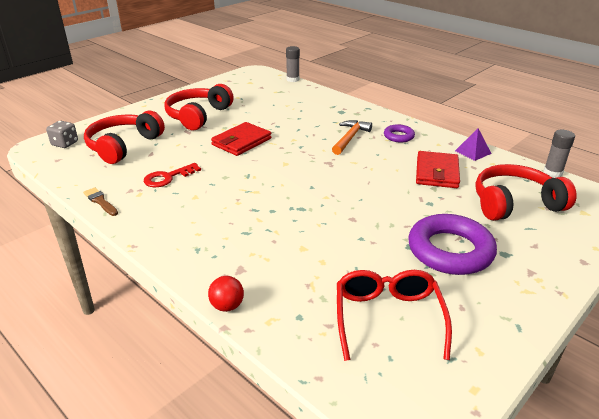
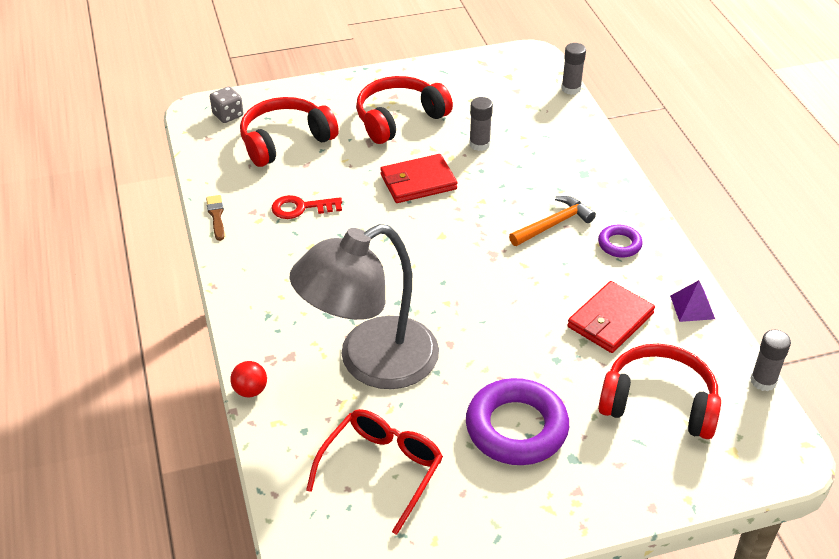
camera: 30 degrees right, 10 degrees up
(263, 114) = (479, 144): none -> grey glue stick
(307, 250) = (371, 362): none -> grey lamp

